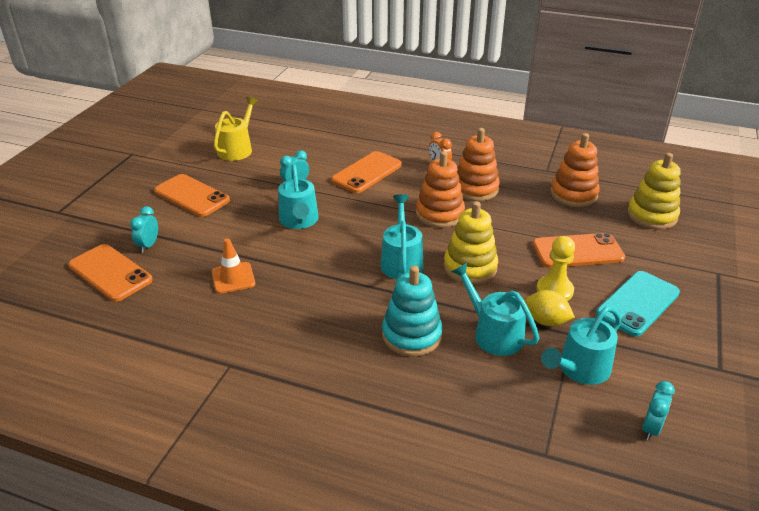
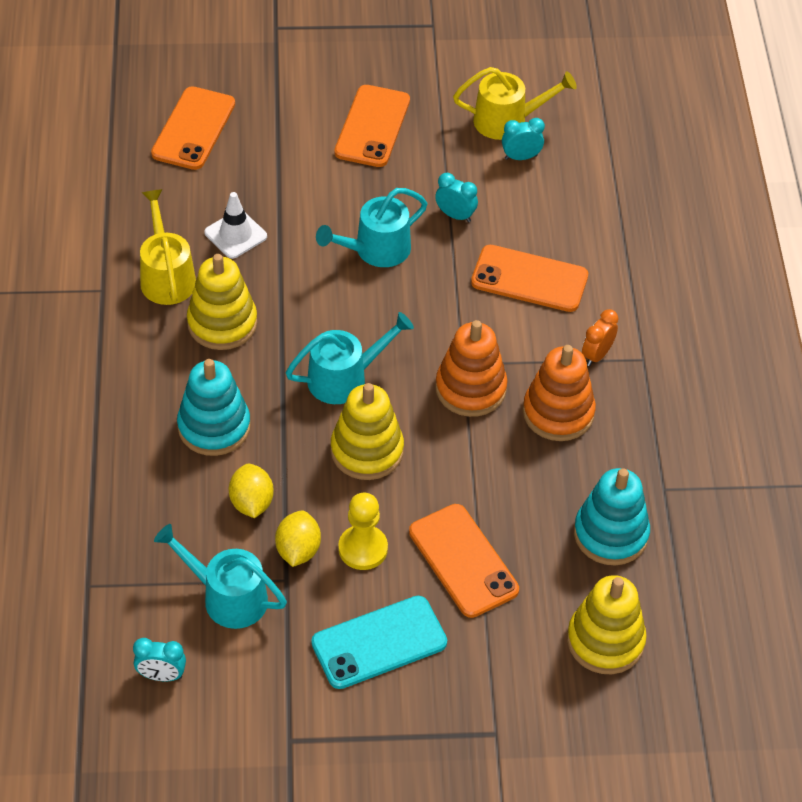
camera: 65 degrees right, 15 degrees up
(148, 245) = (255, 136): turquoise clock -> turquoise clock (521, 157)
(233, 278) = (235, 234): orange traffic cone -> white traffic cone
(245, 324) = (166, 276): none -> yellow watering can
(313, 306) = (222, 323): none -> yellow stacking toy
(493, 333) = (251, 503): turquoise watering can -> yellow lemon
(573, 194) = (610, 534): orange stacking toy -> turquoise stacking toy
(637, 303) = (379, 642): turquoise phone -> turquoise phone turned 45 degrees counterclockwise

